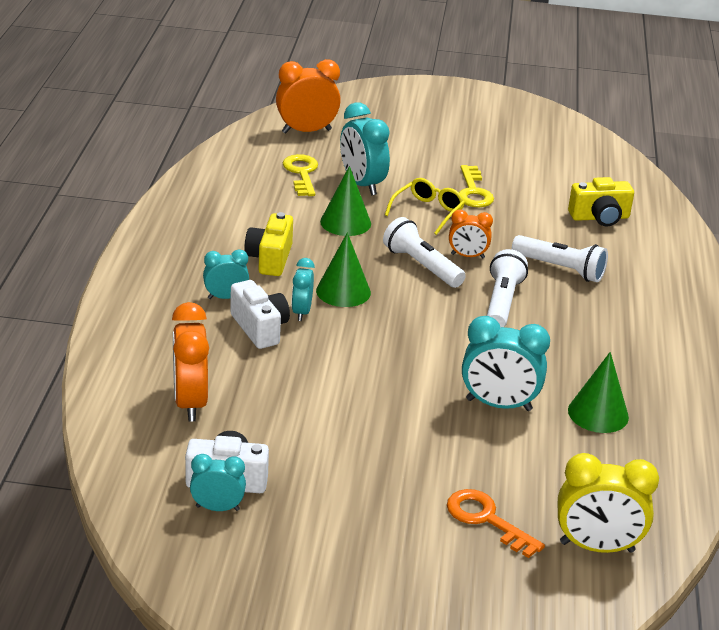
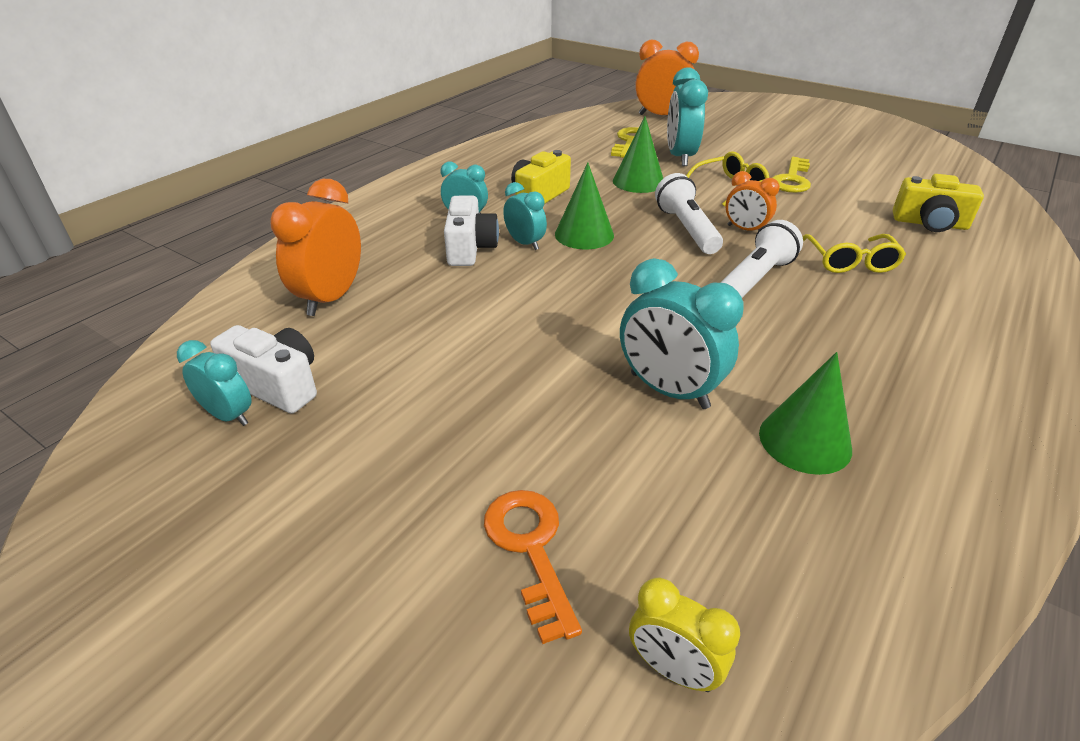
camera: 30 degrees right, 5 degrees up
(301, 312) = (525, 243): turquoise clock -> turquoise clock turned 105 degrees clockwise
(560, 269) = (850, 262): white flashlight -> yellow glasses
(597, 547) = (673, 669): yellow clock -> yellow clock, size x0.59

